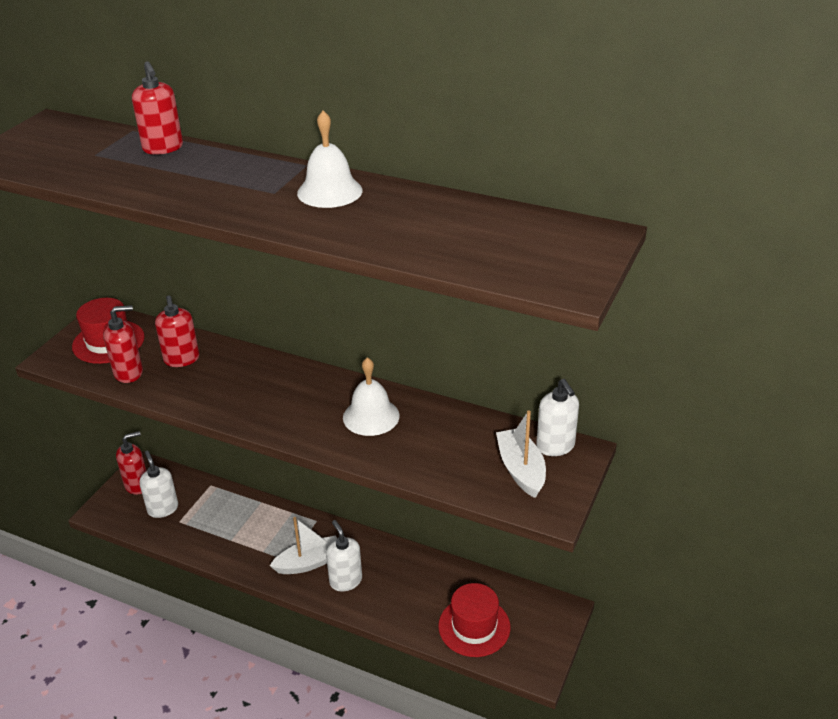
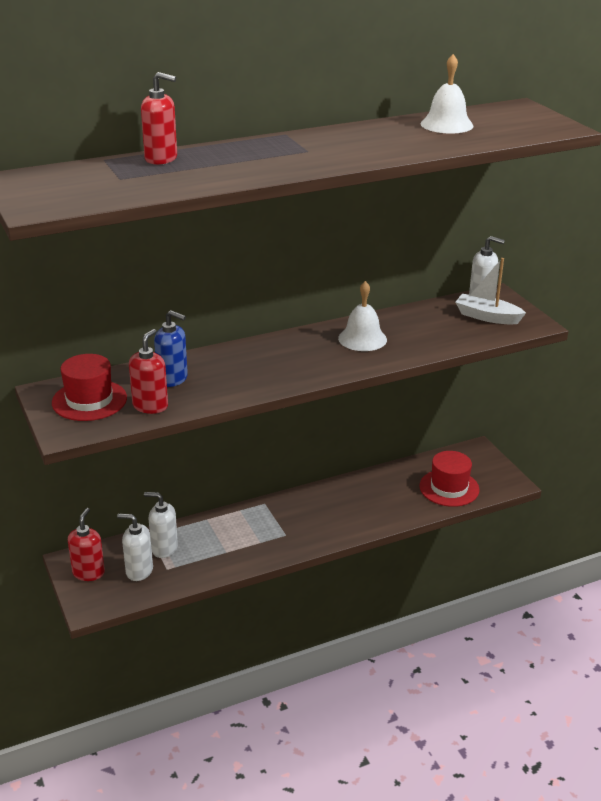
camera: 50 degrees left, 5 degrees down
(181, 359) = (173, 379): red soap dispenser -> blue soap dispenser
(309, 563) = (301, 526): white boat -> none
(329, 191) = (339, 139): white bell -> white bell (446, 124)
(345, 581) = (341, 519): white soap dispenser -> white soap dispenser (164, 548)

